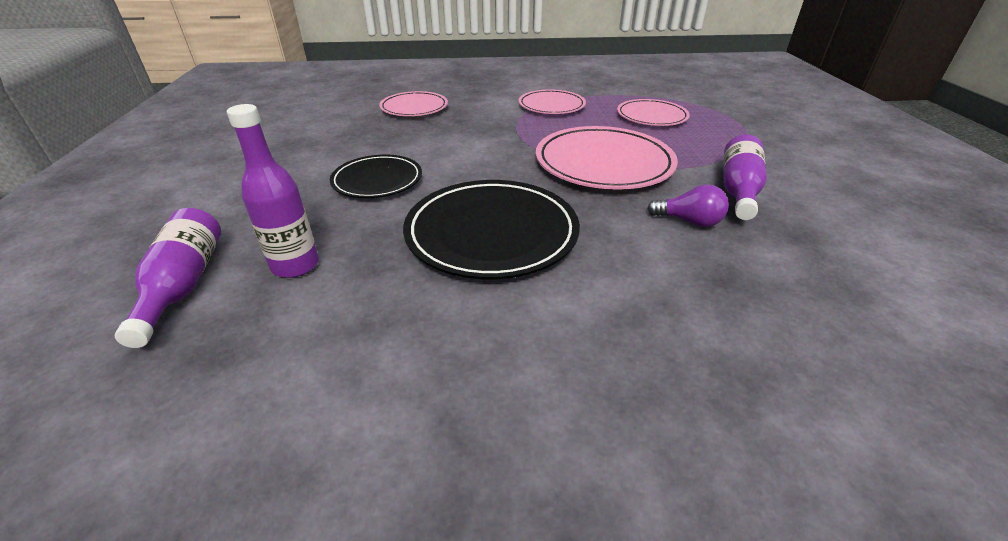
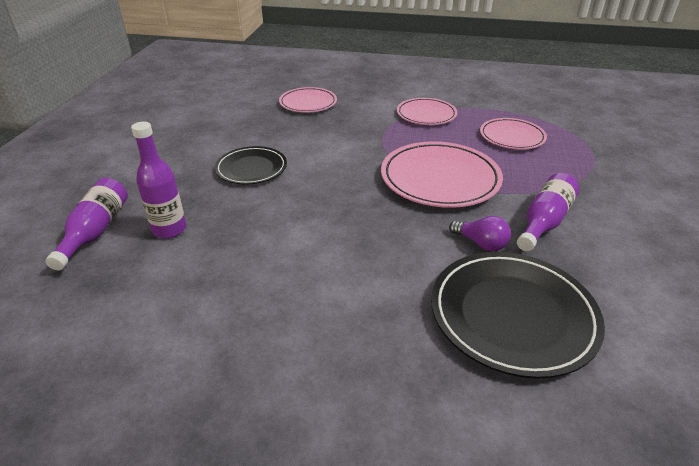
camera: 15 degrees right, 0 degrees up
(491, 233) = (316, 227): black plate -> black plate (512, 315)

